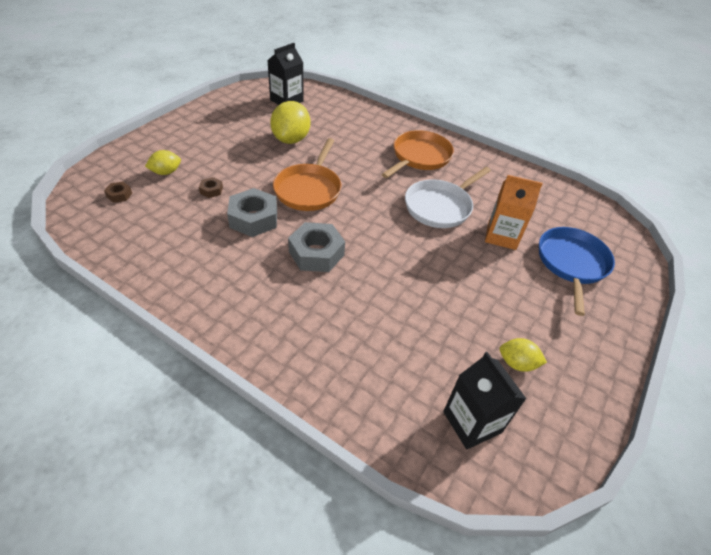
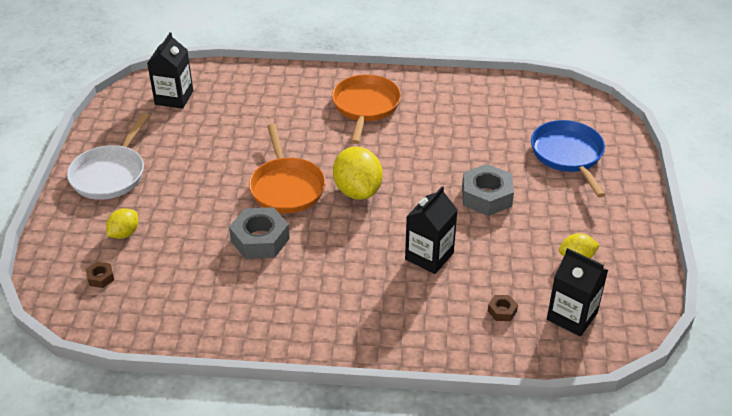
camera: 25 degrees left, 5 degrees down
(211, 190) = (191, 231): brown nut -> brown nut (502, 311)
(291, 139) = (221, 141): yellow lemon -> yellow lemon (357, 191)
(316, 253) = (347, 245): grey nut -> grey nut (486, 196)
(377, 295) = (429, 256): none -> black carton
(440, 206) = (422, 150): white pan -> white pan (110, 174)
(501, 236) = (495, 155): orange carton -> none

